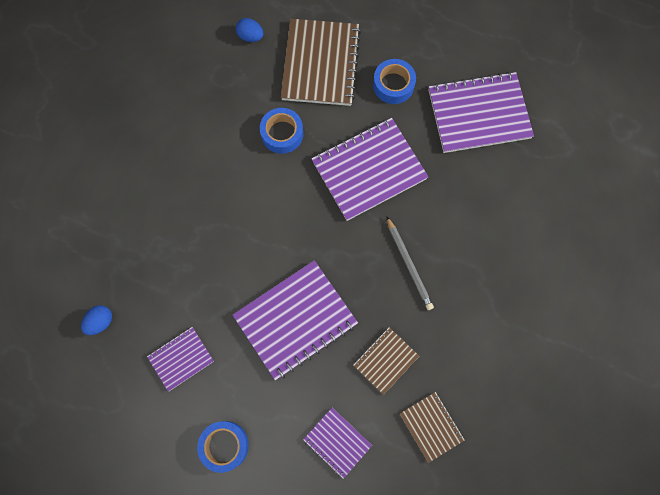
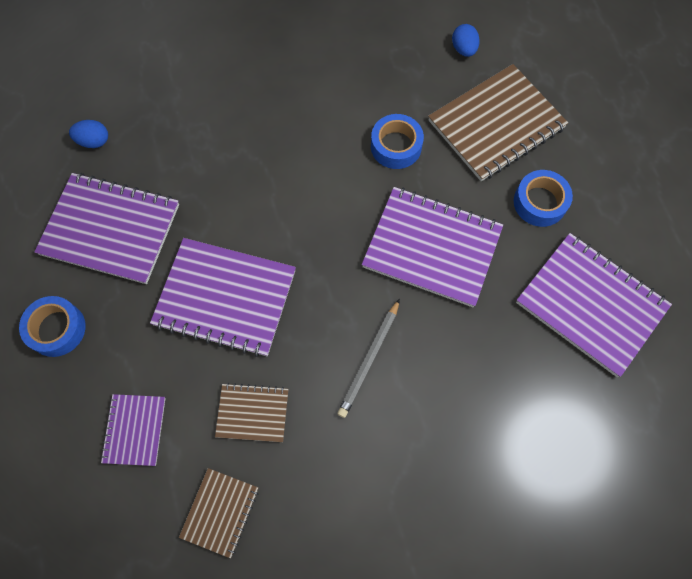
camera: 50 degrees right, 5 degrees down
(181, 359) = (110, 230): purple notebook -> purple notebook, size x1.89

